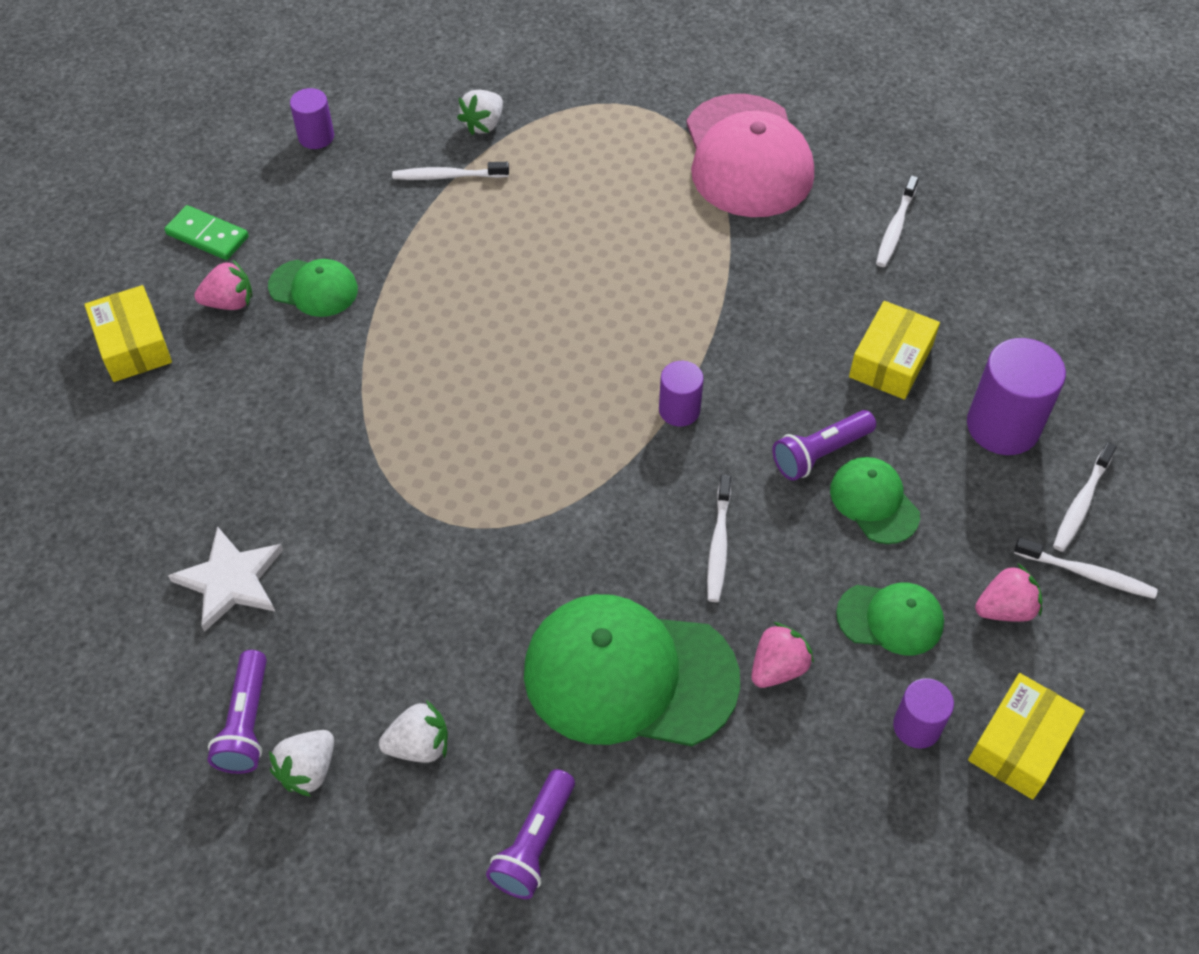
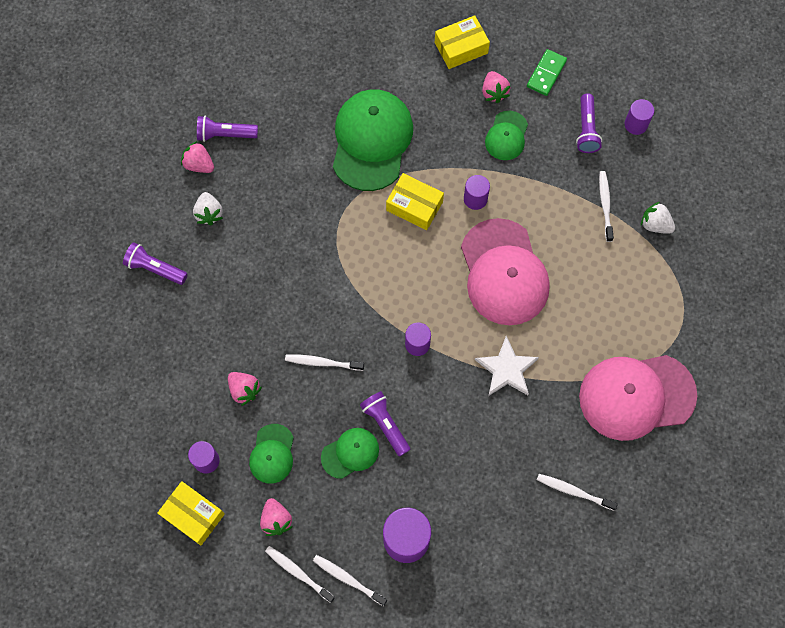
camera: 90 degrees right, 15 degrees up
(231, 580) = (306, 117): white star -> white star (506, 369)
(308, 770) = (199, 165): white strawberry -> pink strawberry
(316, 192) = (586, 129): none -> purple flashlight
(424, 330) = (475, 199): none -> purple cylinder
(555, 297) = (504, 272): none -> pink cap
(629, 675) = (243, 313): green cap -> green cap (372, 141)
(891, 361) = (457, 475): yellow box -> yellow box (414, 206)
(1087, 574) = (298, 573): white toothbrush -> white toothbrush turned 105 degrees clockwise

